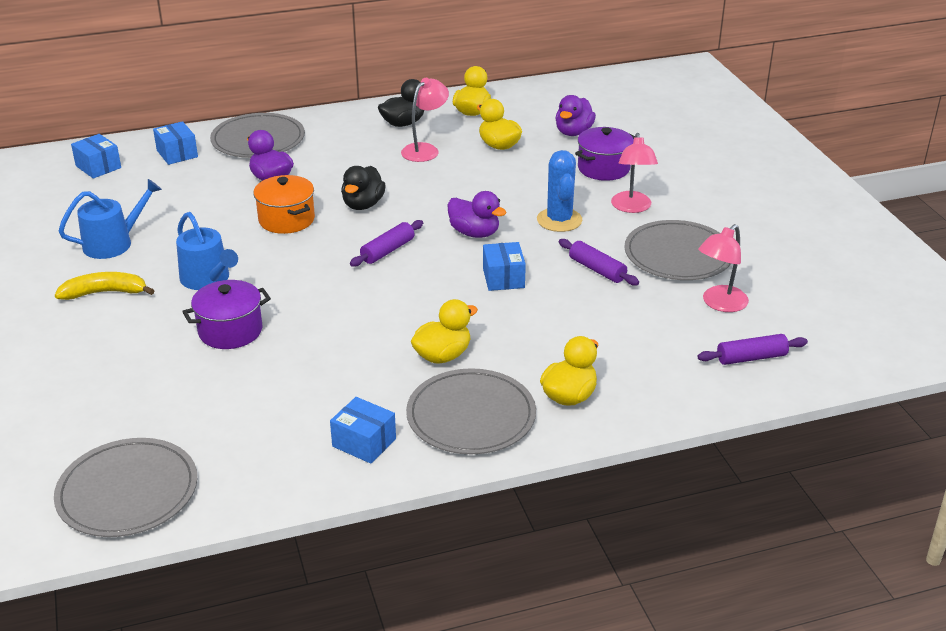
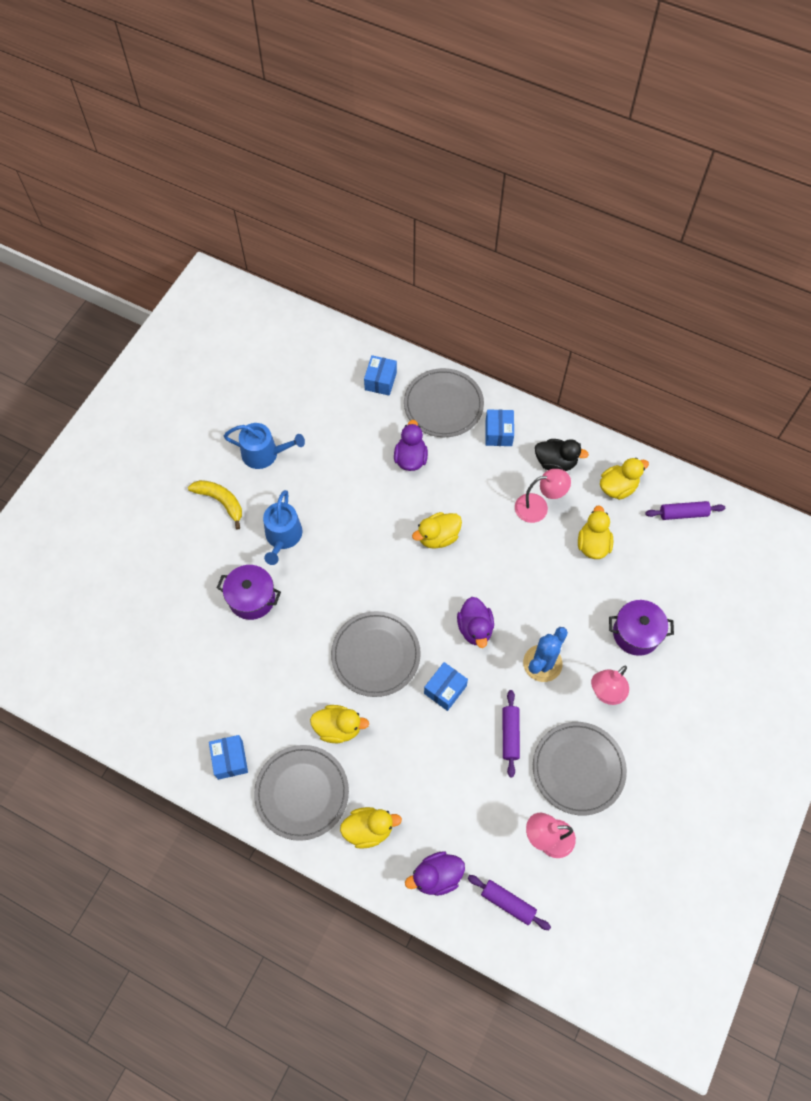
camera: 45 degrees right, 30 degrees up
(98, 167) = (323, 359): blue box -> blue box (498, 433)
(127, 491) = (96, 687): grey plate -> grey plate (375, 655)
(286, 220) = (378, 513): orange pot -> none
(363, 205) = (438, 537): black duck -> yellow duck
(387, 251) = (406, 599): purple rolling pin -> purple rolling pin (683, 513)
(573, 132) = (663, 573): purple duck -> purple duck (436, 876)

